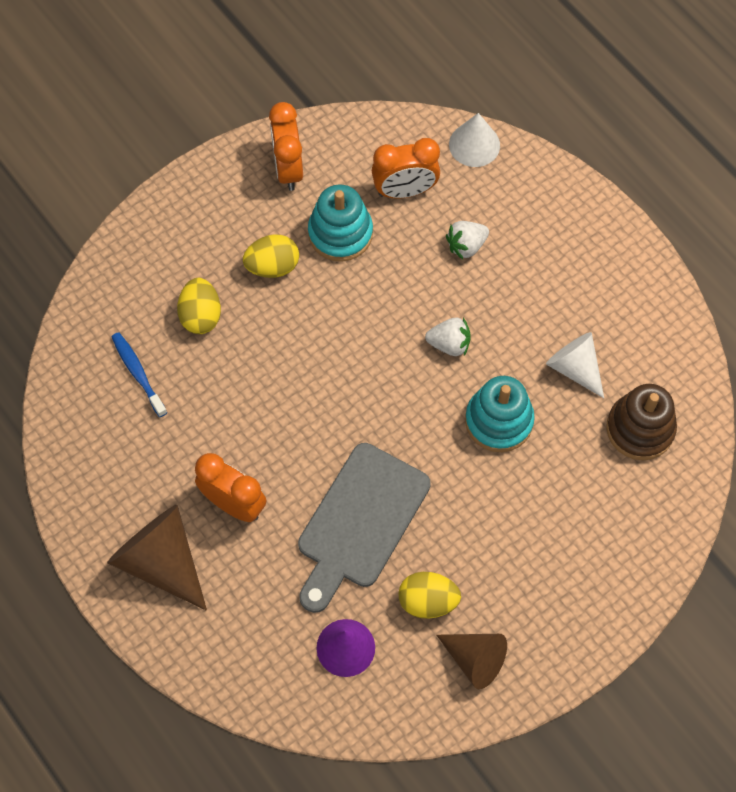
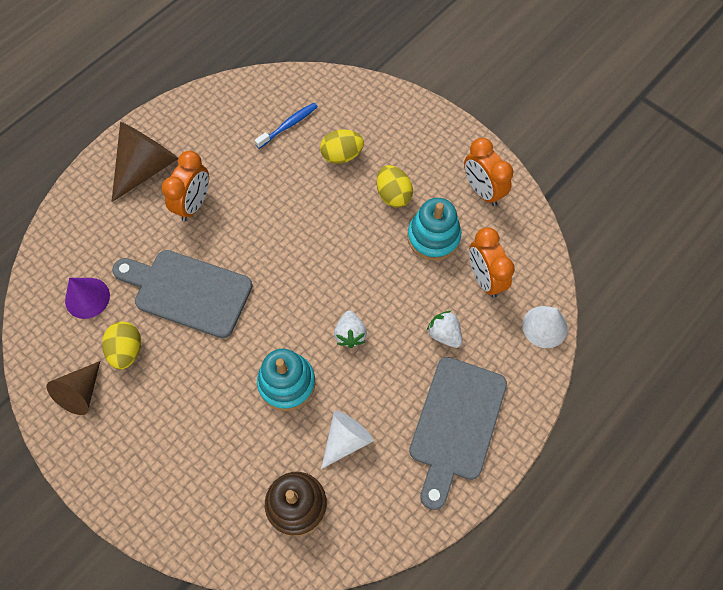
camera: 80 degrees right, 0 degrees up
(288, 169) = (482, 190): orange clock -> orange clock turned 105 degrees counterclockwise
(572, 255) = (456, 424): none -> grey cutting board

